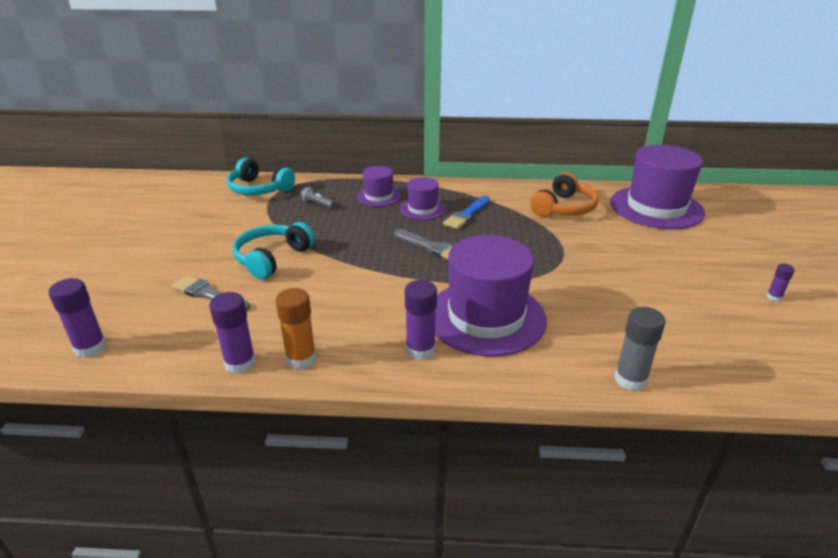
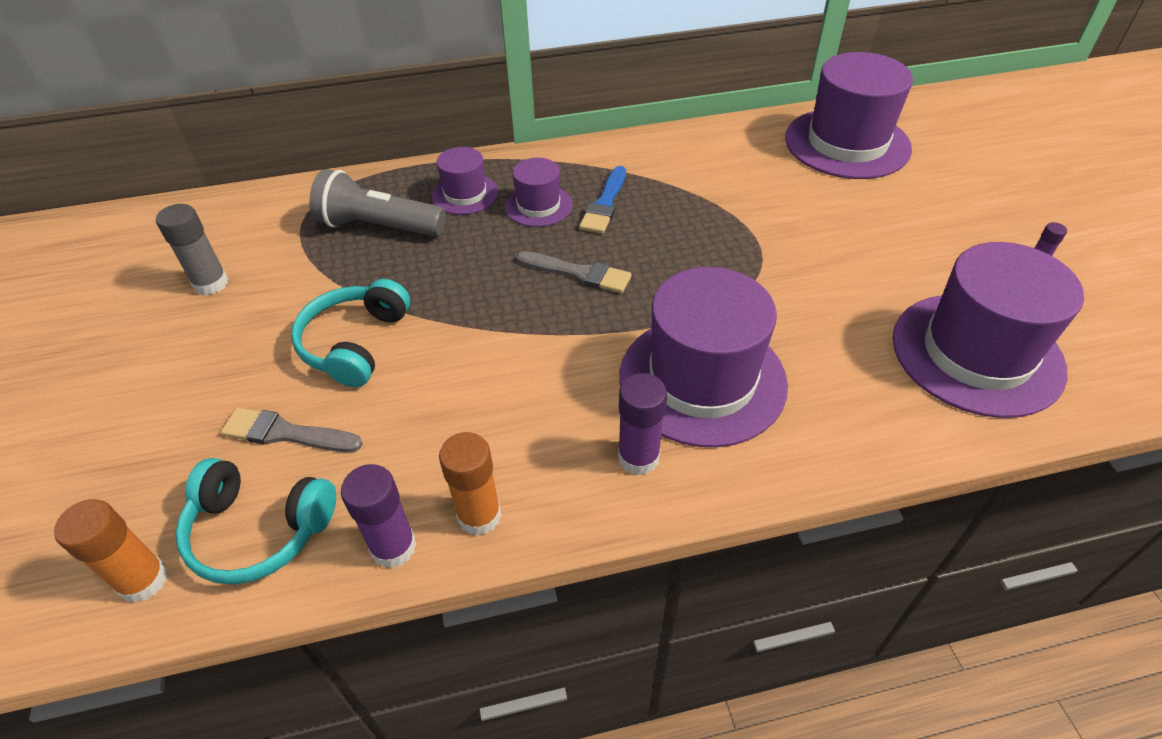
camera: 15 degrees left, 15 degrees up
(90, 348) = (143, 580): purple glue stick -> orange glue stick
(259, 189) = (274, 214): turquoise headphones -> turquoise headphones (258, 530)
(317, 204) = (379, 227): grey flashlight -> grey flashlight, size x2.30
(564, 208) = (730, 167): orange headphones -> none
(630, 379) = (918, 437): grey glue stick -> grey glue stick (211, 283)
(700, 340) = (976, 353): none -> purple hat

